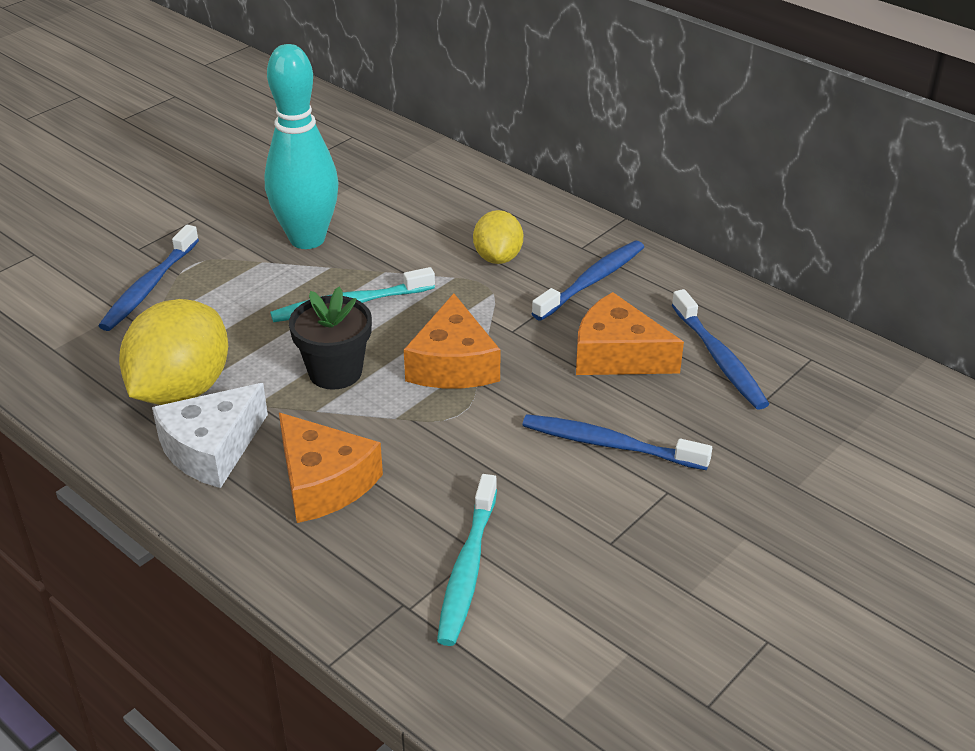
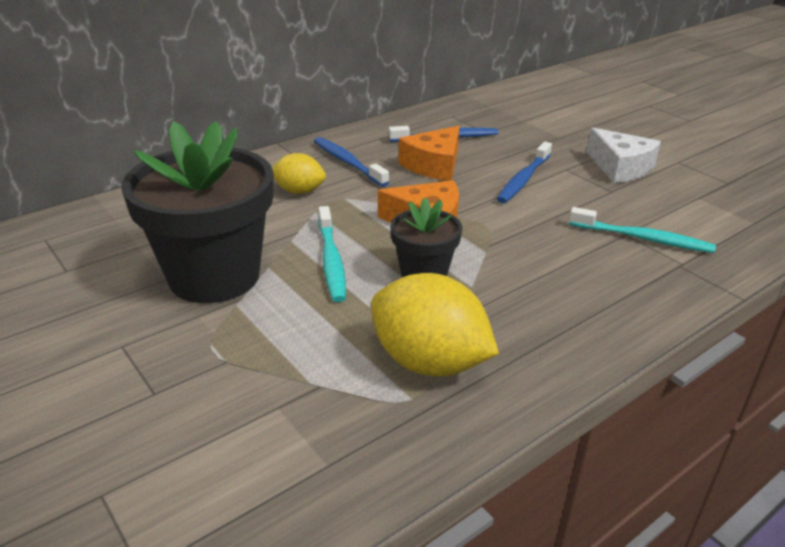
camera: 80 degrees left, 5 degrees down
(149, 287) = (240, 383): blue toothbrush -> none
(212, 449) = (517, 345): white cheese -> white cheese (620, 167)
(307, 239) = (214, 276): turquoise bowling pin -> black flower pot
(323, 482) = (560, 289): orange cheese -> none

